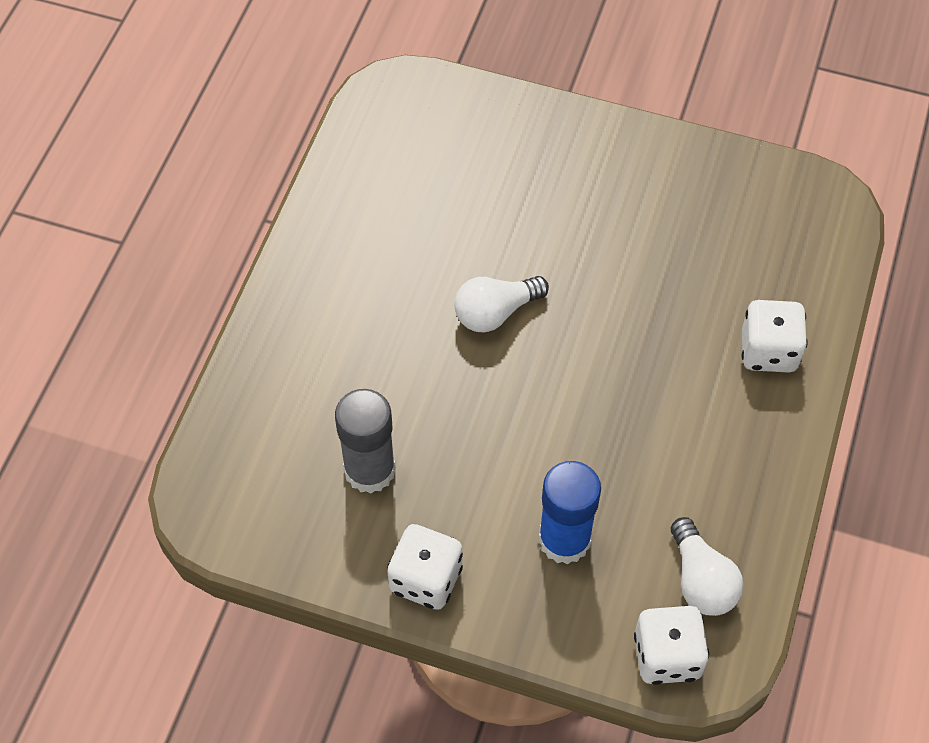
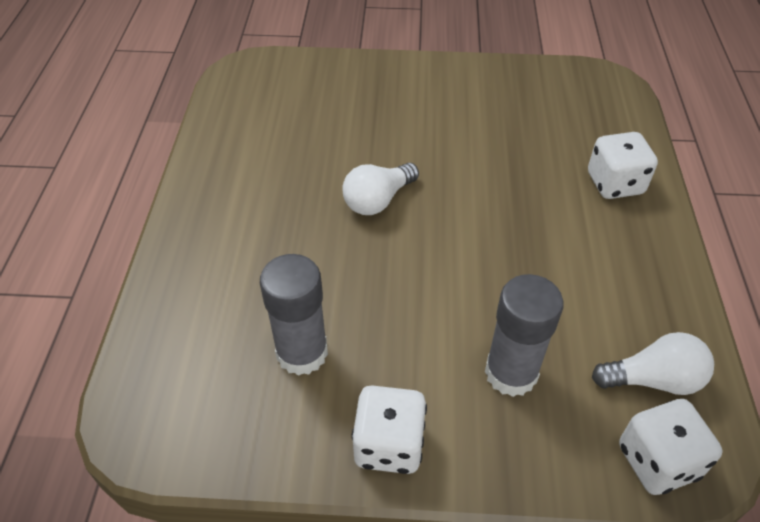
camera: 15 degrees left, 10 degrees down
(564, 539) = (511, 373): blue glue stick -> grey glue stick
(701, 580) = (653, 379): white light bulb -> white light bulb turned 60 degrees counterclockwise

